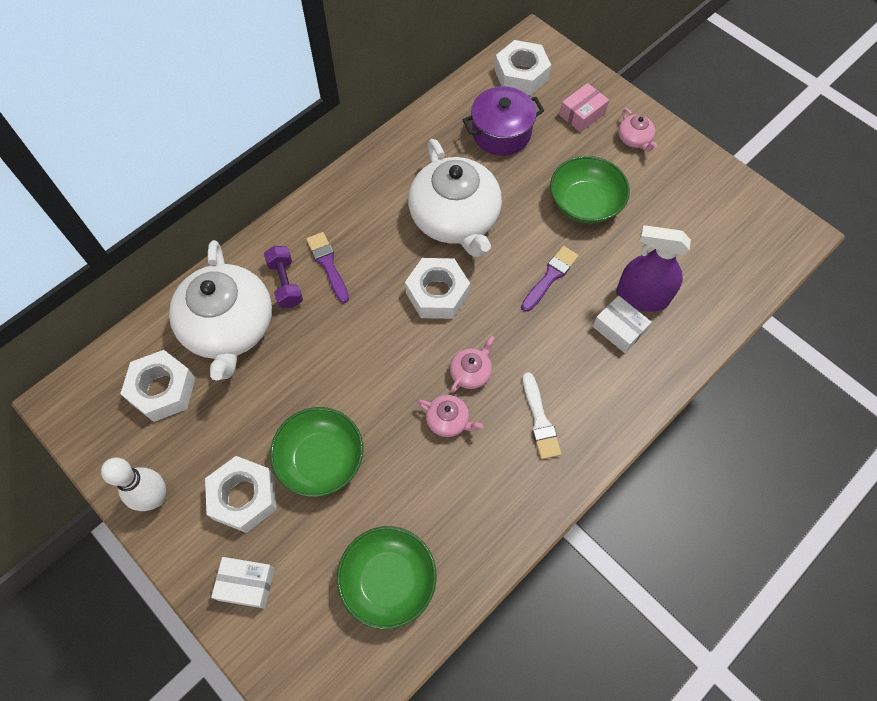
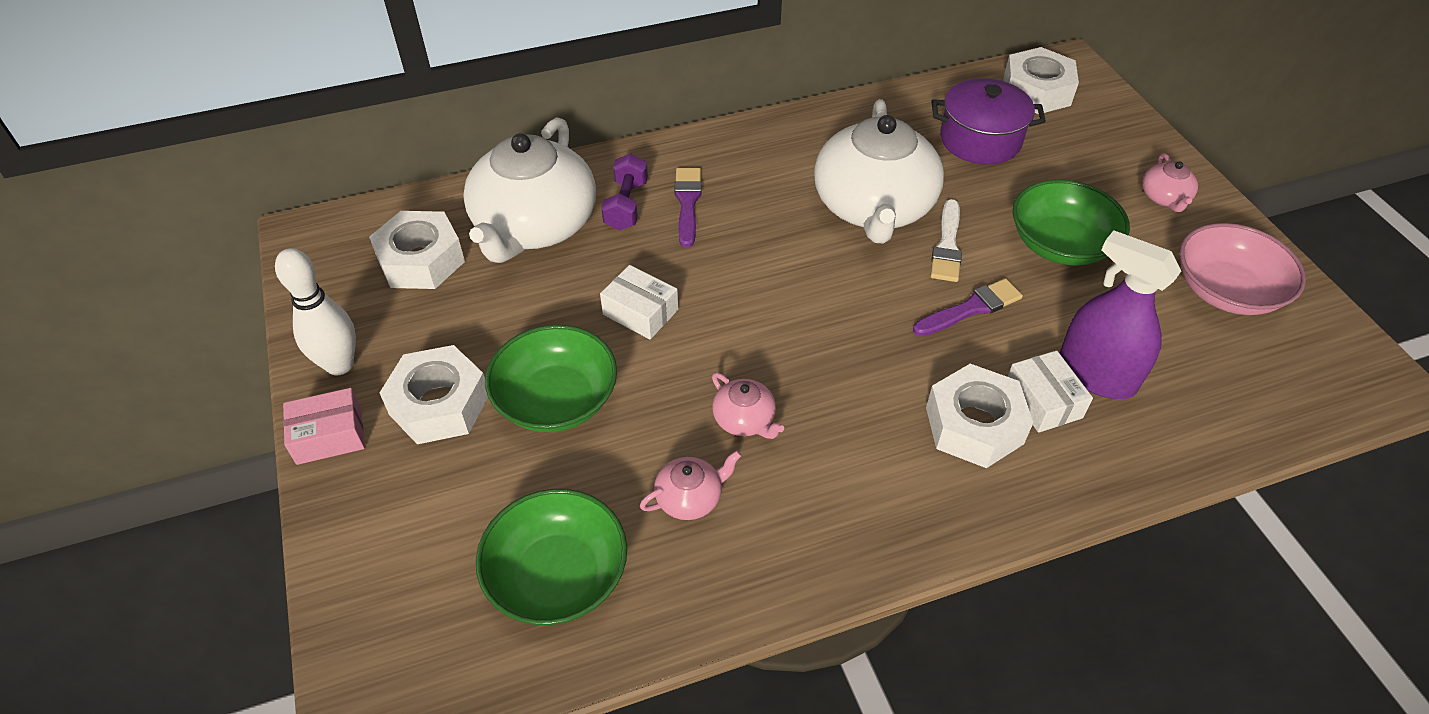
camera: 25 degrees right, 15 degrees down
(246, 584) = (380, 502): white box -> white box (640, 312)
(437, 293) = (807, 276): white nut -> white nut (974, 425)
(471, 372) = (805, 377): pink teapot -> pink teapot (690, 498)
(540, 420) = (872, 467): white brush -> white brush (947, 246)
(582, 114) = (1101, 151): pink box -> pink box (329, 436)
(694, 201) = (1226, 291): none -> pink bowl

